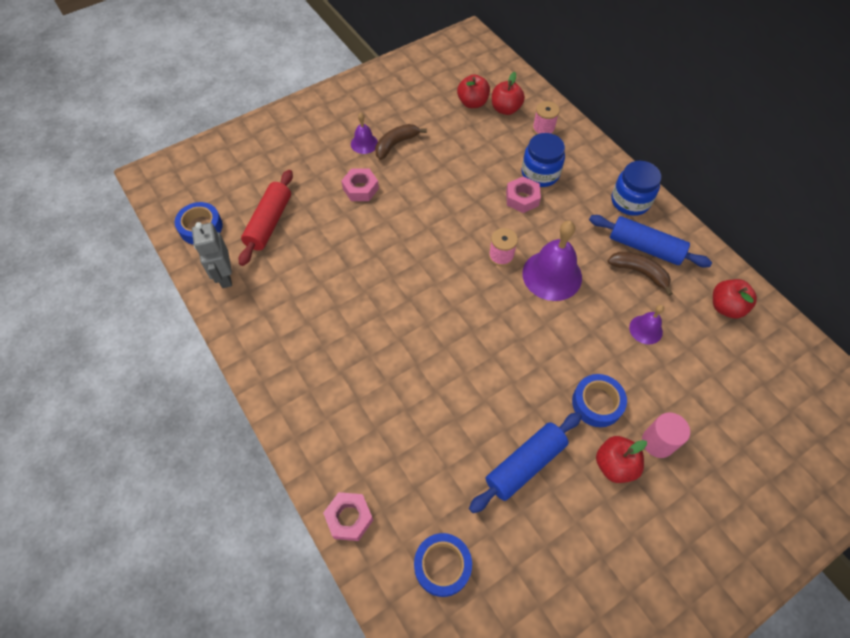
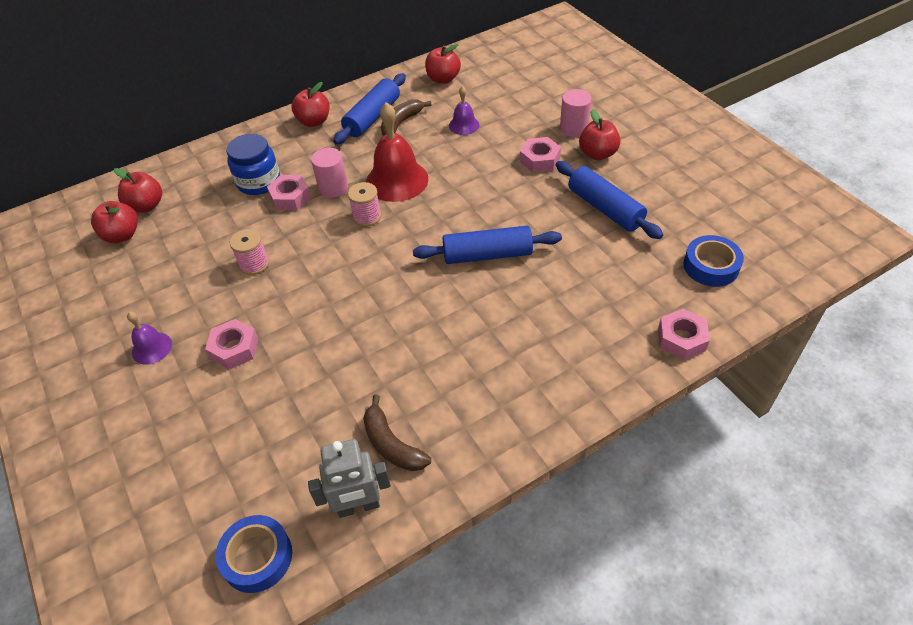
camera: 85 degrees left, 10 degrees down
(269, 223) = (270, 456): red rolling pin -> none
(396, 144) = (166, 312): brown banana -> brown banana (391, 444)
(456, 353) = (487, 255): none -> blue rolling pin
(537, 227) = (333, 187): none -> pink cylinder
(543, 129) = (192, 176): pink spool -> pink spool (254, 264)
(552, 275) = (397, 180): purple bell -> red bell
(597, 403) = (539, 160): blue tape -> pink nut
(630, 201) = (314, 121): blue jar -> red apple

